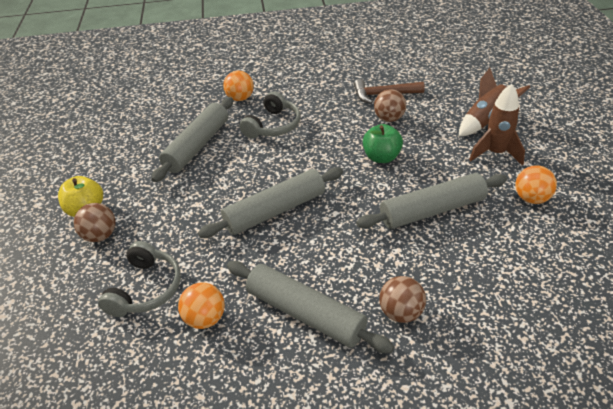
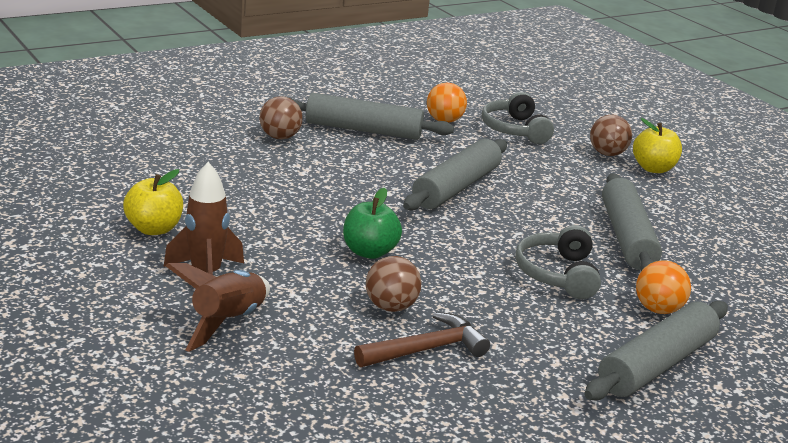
camera: 150 degrees right, 15 degrees down
(432, 210) = (277, 205): grey rolling pin -> grey rolling pin (656, 364)
(531, 198) = (154, 229): orange ball -> yellow apple

